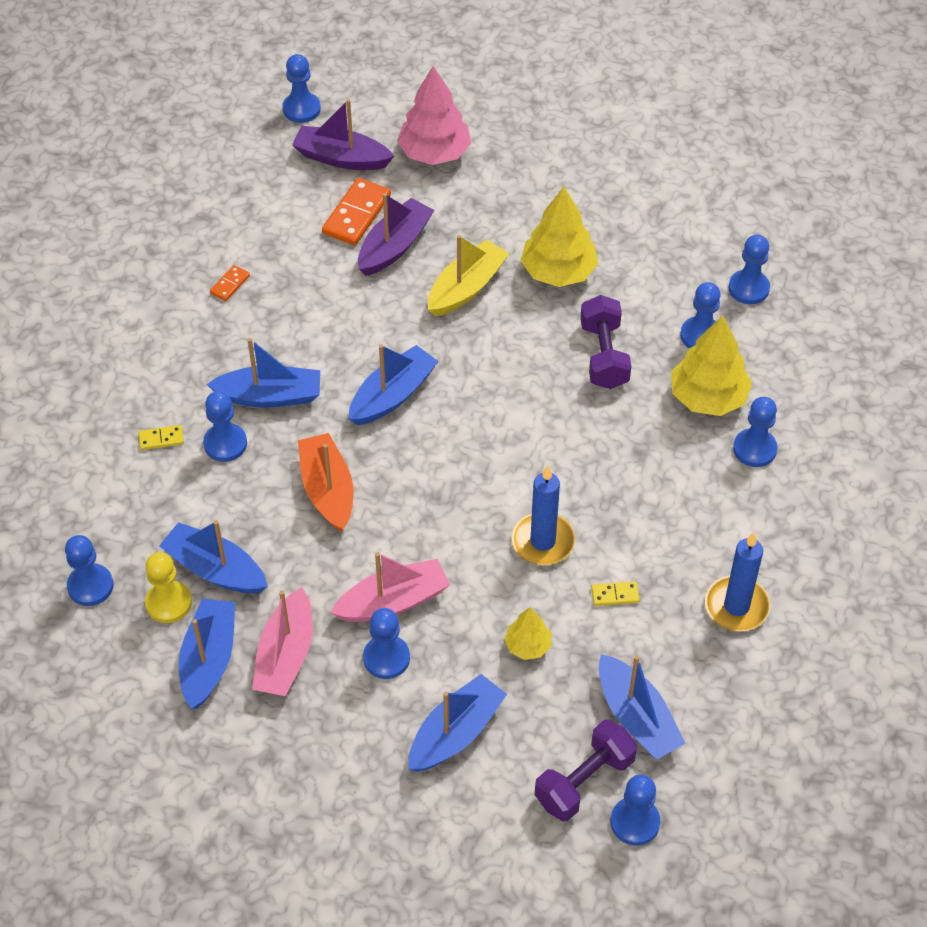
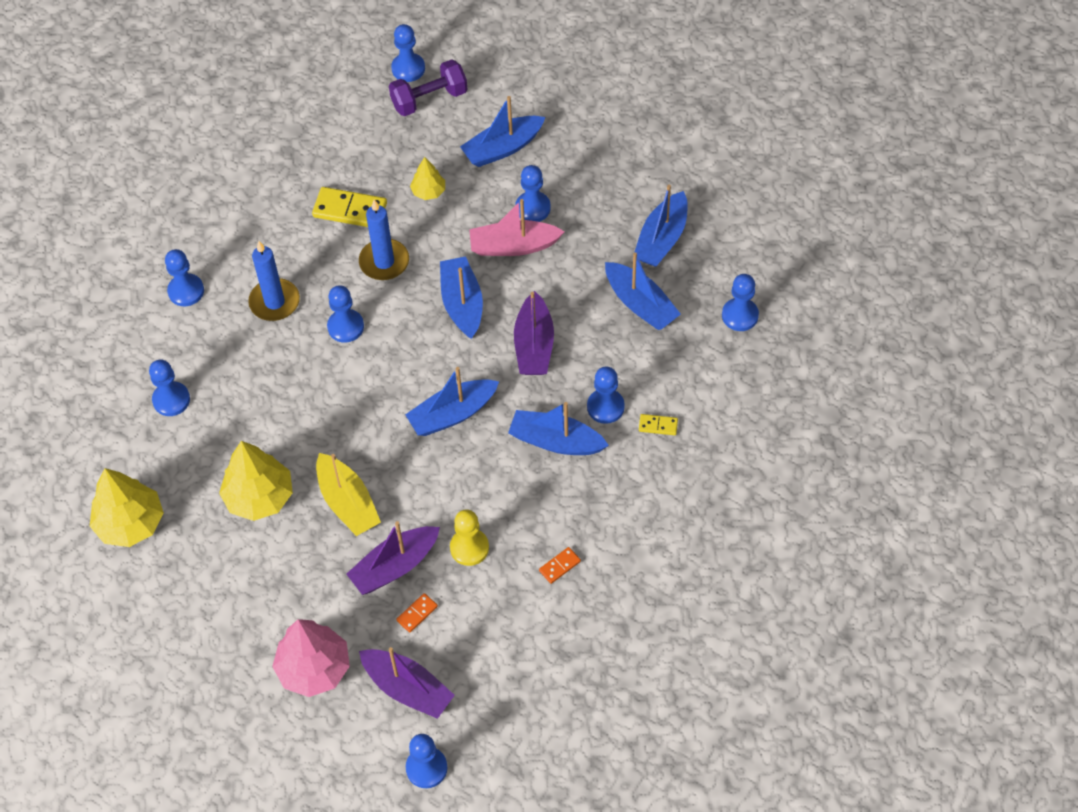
camera: 160 degrees left, 5 degrees up
(168, 603) = (682, 287): yellow pawn -> yellow pawn (469, 548)
(285, 655) = (605, 228): pink boat -> none
(327, 490) = (534, 345): orange boat -> purple boat
(356, 214) = (417, 613): orange domino -> orange domino, size x0.51
(466, 288) = (347, 502): yellow boat -> yellow boat turned 90 degrees counterclockwise
(604, 355) = (261, 403): purple dumbbell -> none
(615, 595) = (350, 210): yellow domino -> yellow domino, size x1.96
(636, 717) = (376, 128): blue boat -> blue boat (462, 304)
(708, 397) = (197, 343): yellow tree -> yellow tree (130, 523)
(736, 606) = (268, 181): blue candle -> blue candle (274, 302)
(748, 288) = (105, 434): blue pawn -> blue pawn (345, 327)

